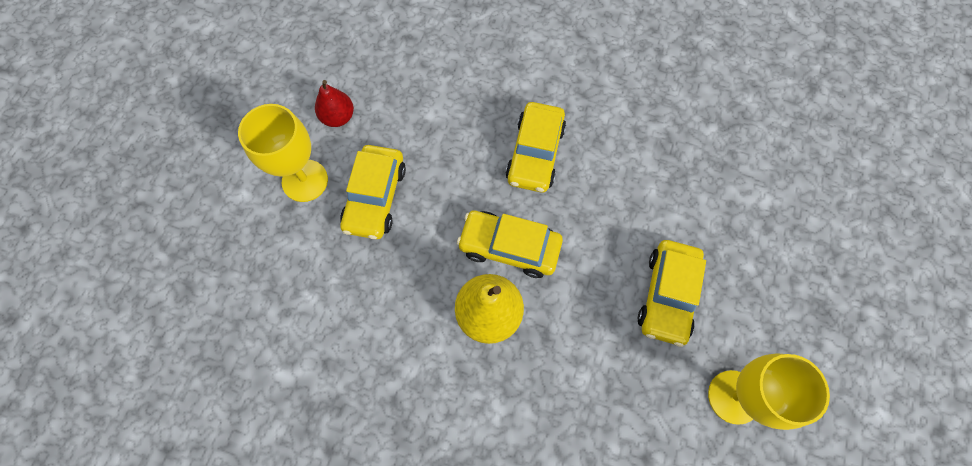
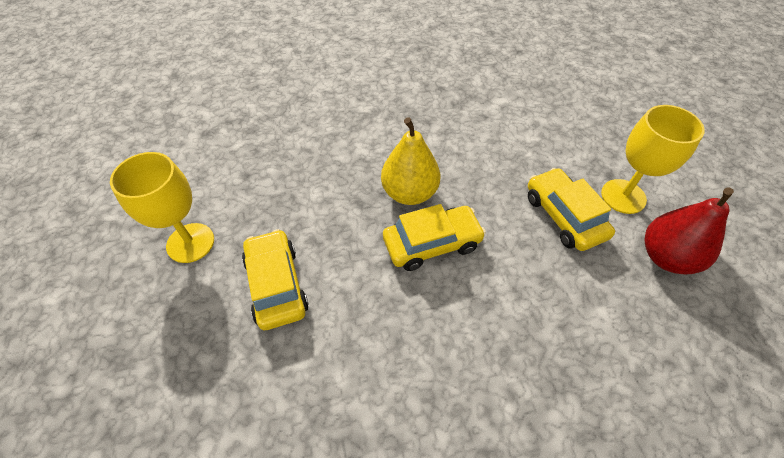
camera: 145 degrees right, 15 degrees down
(338, 117) = (666, 257): red pear -> red pear, size x1.58
(535, 153) = (478, 339): yellow car -> none

